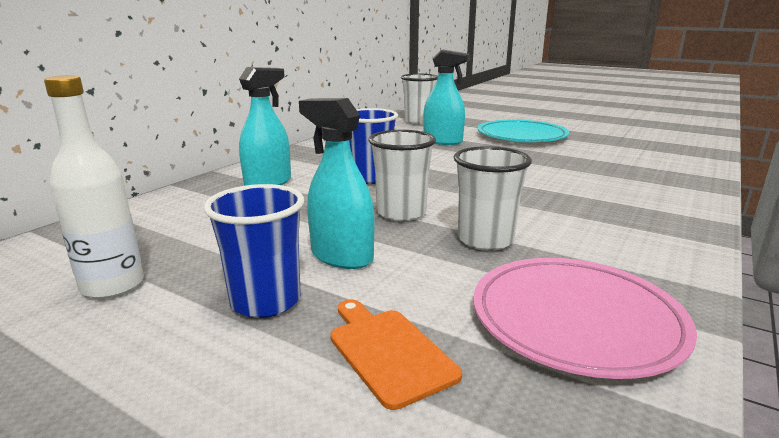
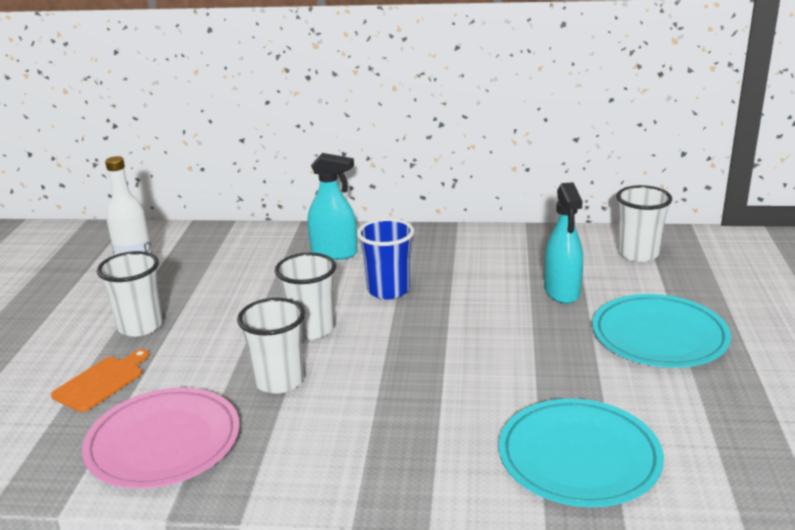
camera: 65 degrees right, 5 degrees up
(265, 301) = (140, 326): blue cup -> white cup
(341, 256) = (213, 330): turquoise spray bottle -> none
(650, 173) = (579, 458): none -> turquoise plate

